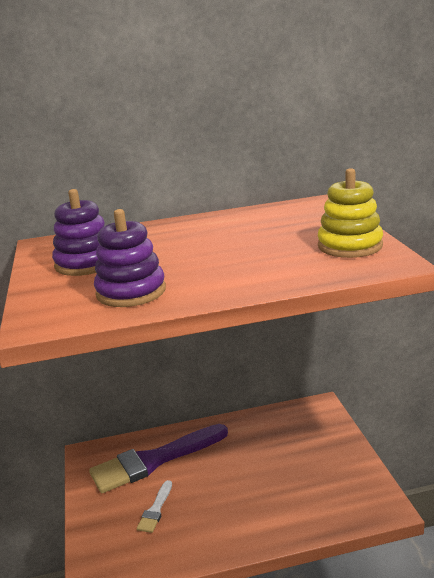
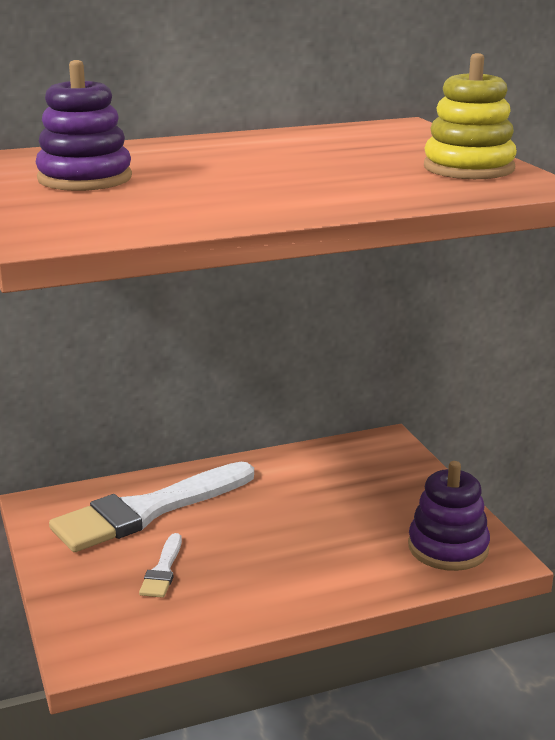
camera: 10 degrees left, 0 degrees up
(131, 292) = (173, 207): purple stacking toy -> purple stacking toy (448, 548)
(154, 460) = (147, 511): purple brush -> white brush

